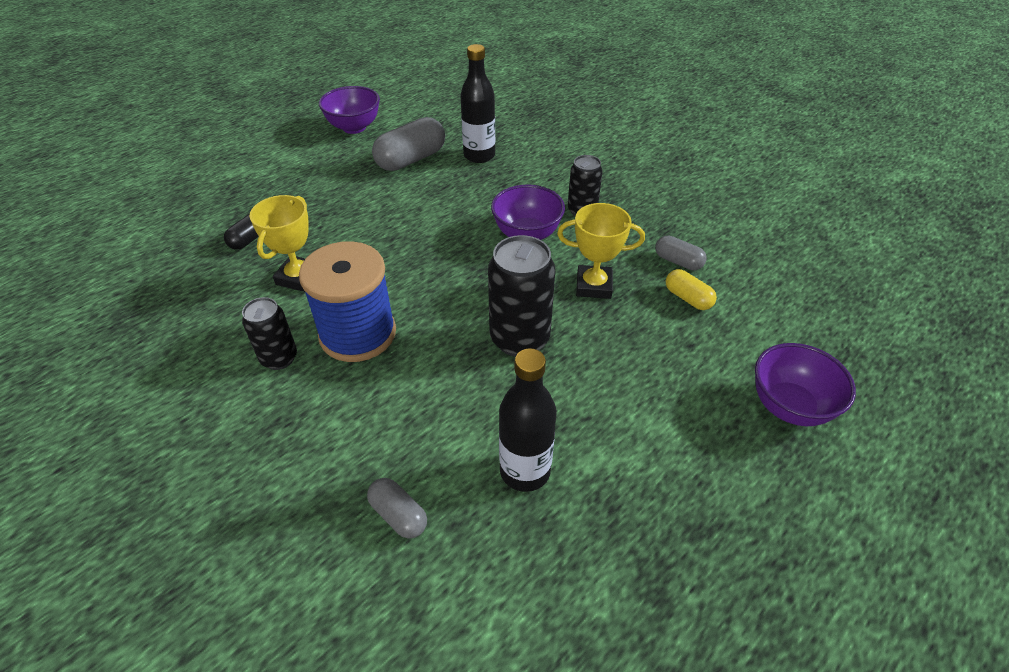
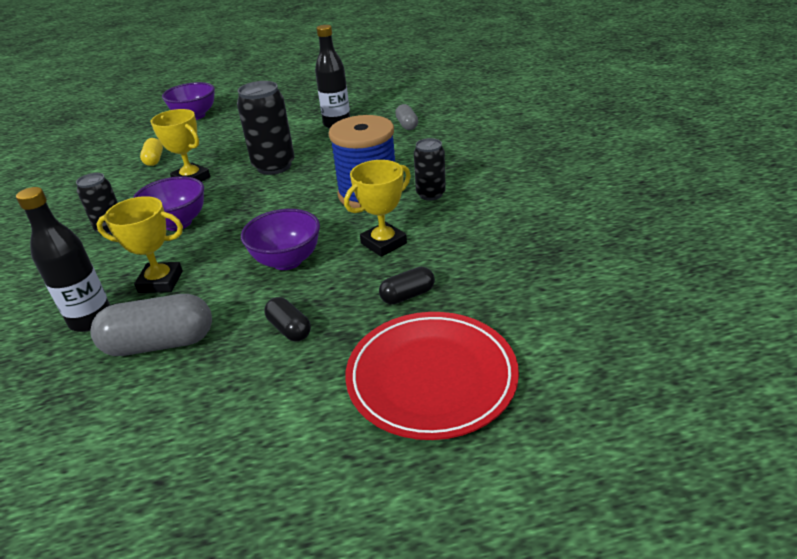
camera: 145 degrees left, 10 degrees down
(208, 196) = (431, 377): none -> red plate
(328, 192) = (289, 329): none -> black capsule
(354, 127) = (154, 445): purple bowl -> purple bowl (287, 261)
(466, 188) = (160, 282): none -> yellow trophy
(678, 261) = (121, 177): grey capsule -> none

